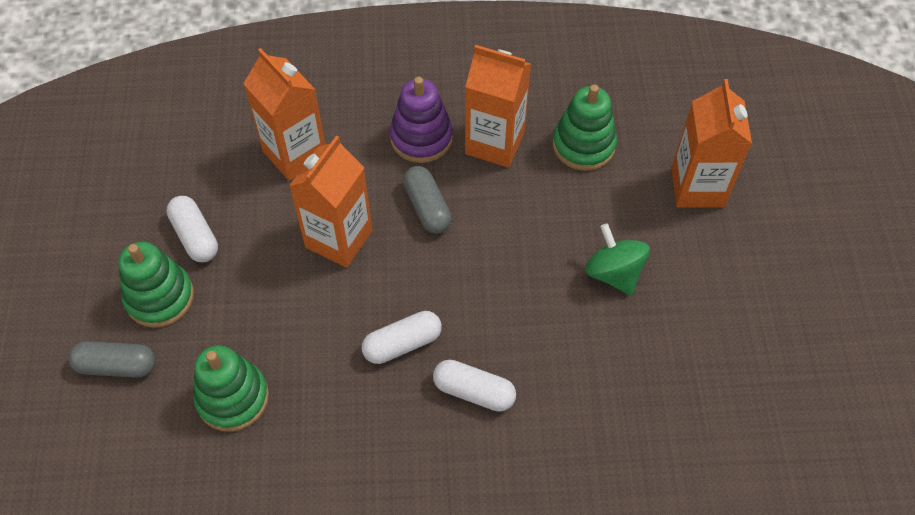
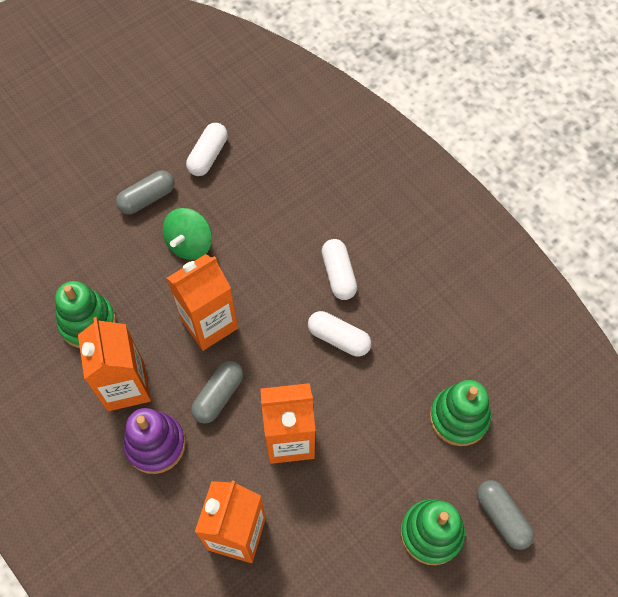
camera: 125 degrees left, 5 degrees up
(195, 236) = (365, 550): white capsule -> white capsule (208, 156)
(697, 187) = (80, 230): orange carton -> orange carton (209, 323)
(700, 264) = (147, 198): none -> grey capsule

